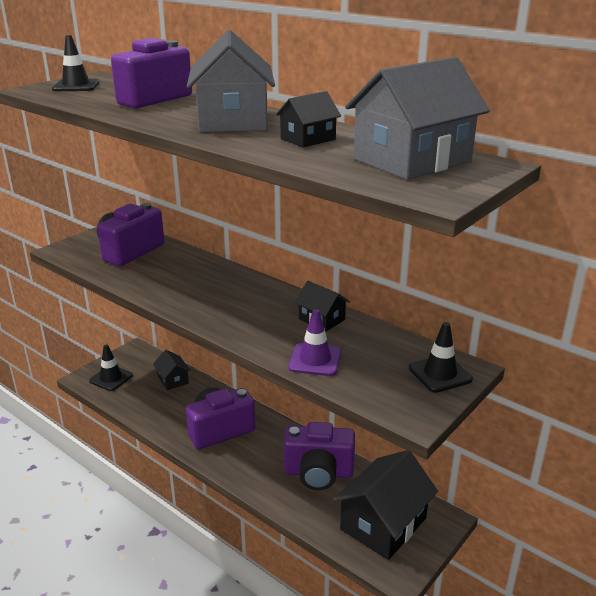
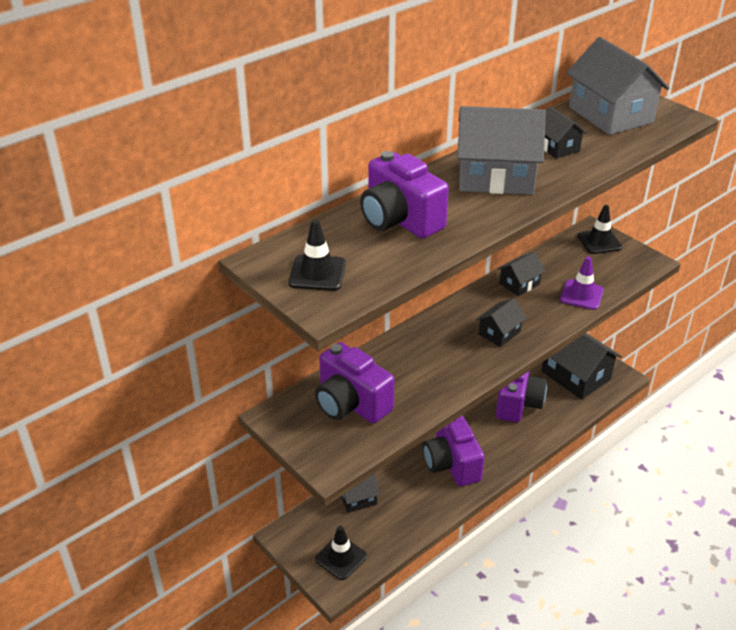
camera: 80 degrees left, 10 degrees up
(232, 311) = (499, 333): none -> black house

